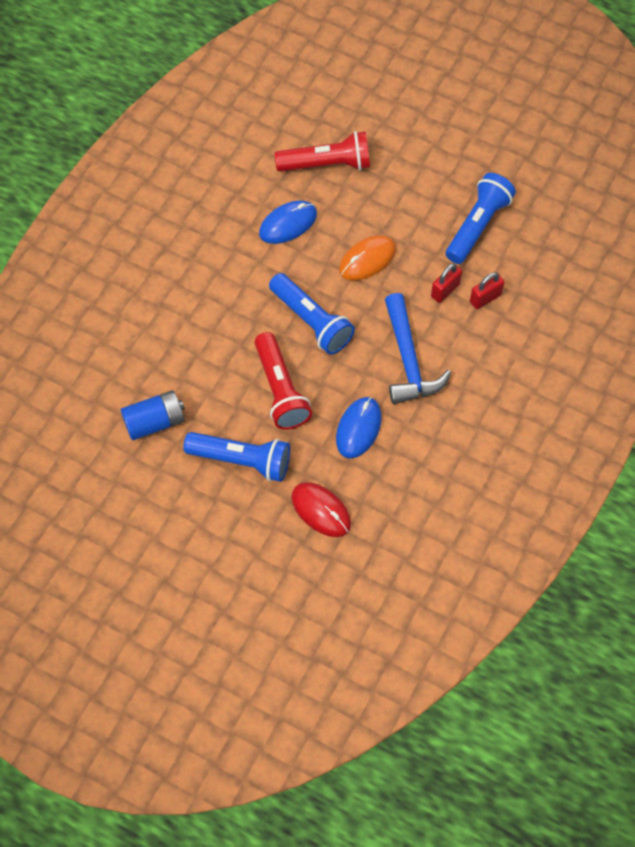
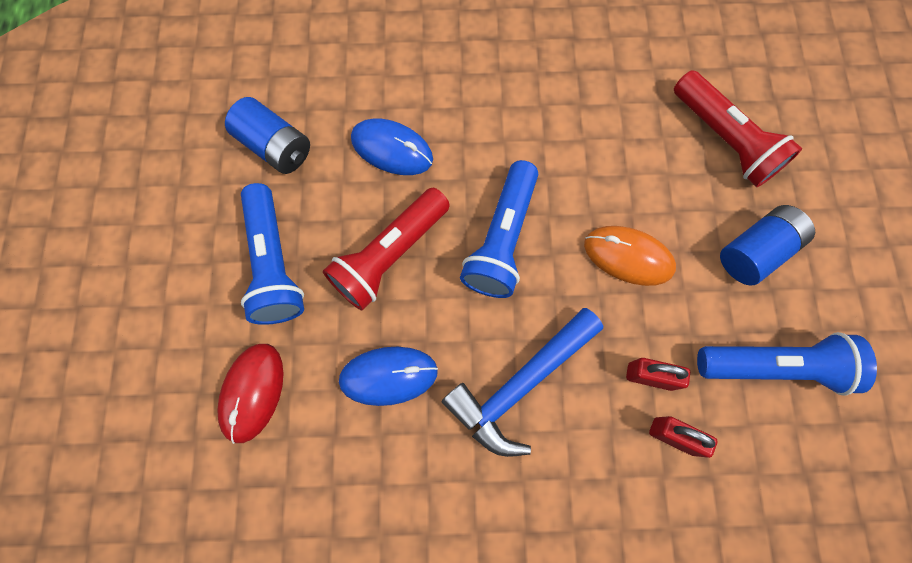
camera: 60 degrees right, 10 degrees up
(288, 224) = (614, 142): blue mouse -> blue mouse (392, 149)
(407, 193) = (755, 252): none -> blue battery

